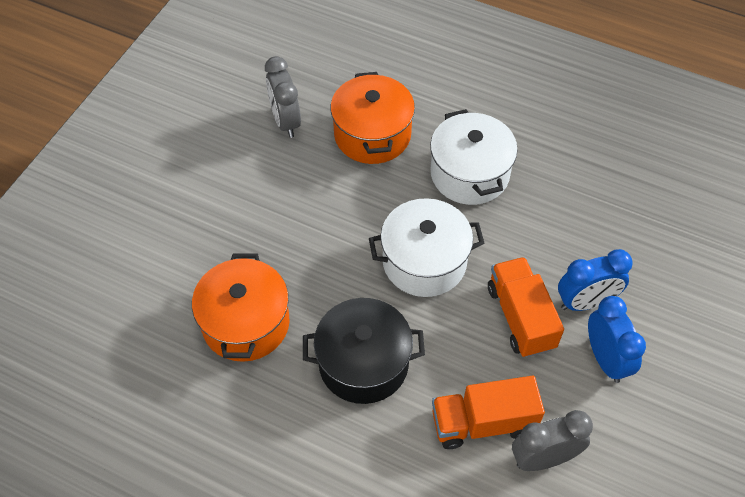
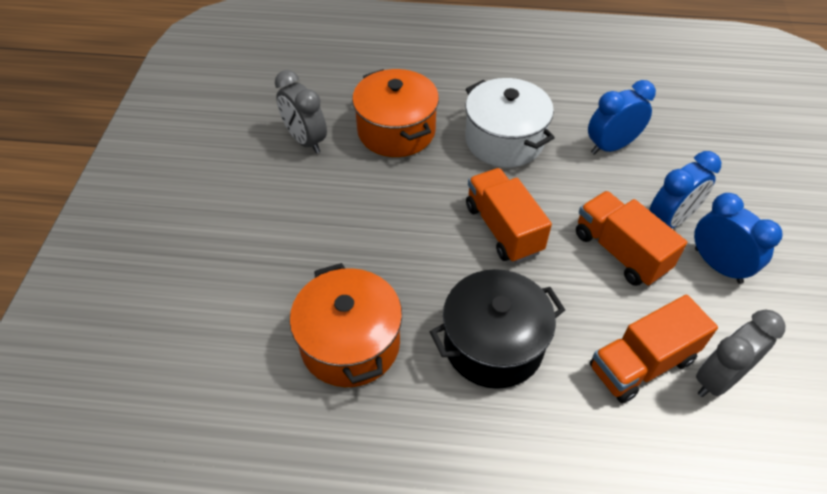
camera: 20 degrees left, 5 degrees down
(424, 262) = (503, 228): white pot -> orange truck
(571, 210) = (611, 146): none -> blue clock

